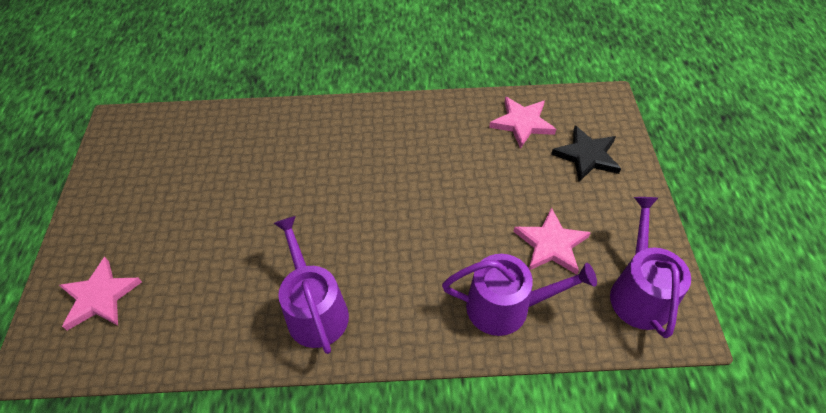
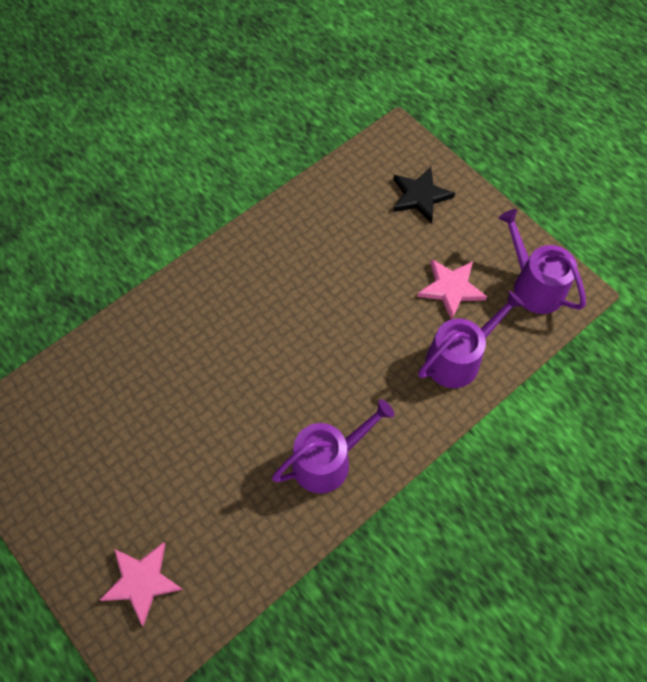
camera: 40 degrees left, 10 degrees up
(315, 310) = (327, 460): purple watering can -> purple watering can turned 120 degrees clockwise
(522, 123) = (349, 197): pink star -> none

